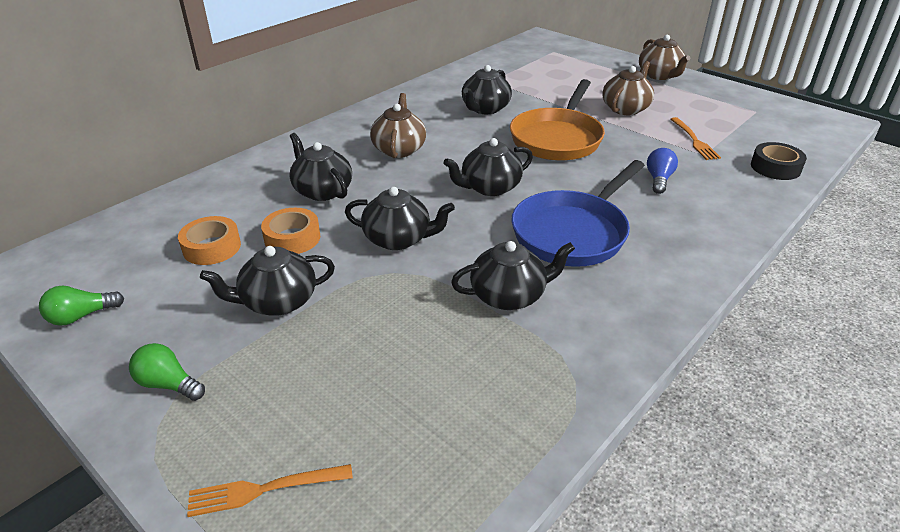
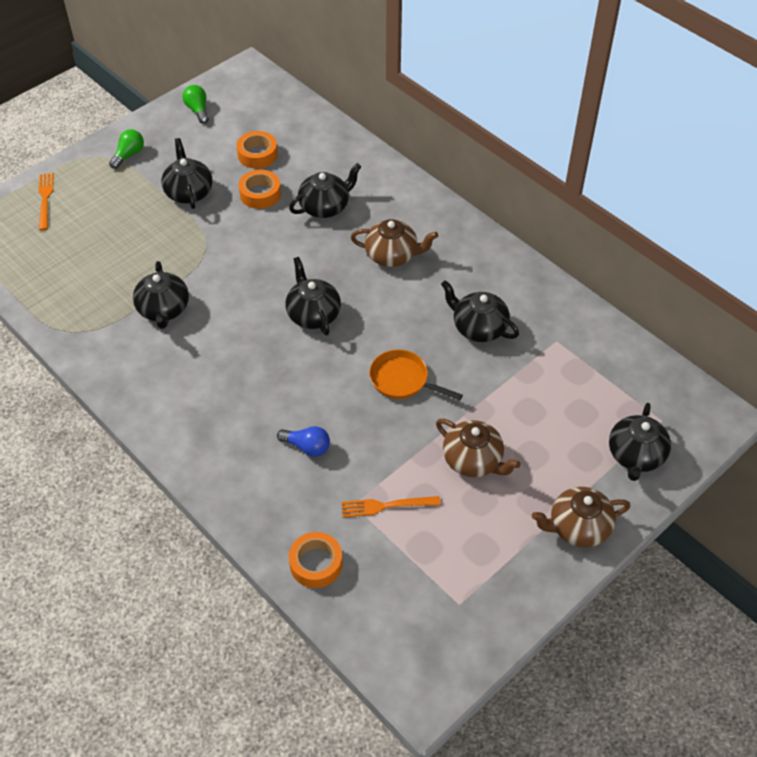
camera: 95 degrees right, 15 degrees up
(398, 239) = (246, 252): black teapot -> black teapot (635, 455)
(557, 138) = (402, 380): orange pan -> orange pan, size x0.59
(573, 232) = (232, 361): blue pan -> none
(775, 167) = (316, 563): black tape -> orange tape

